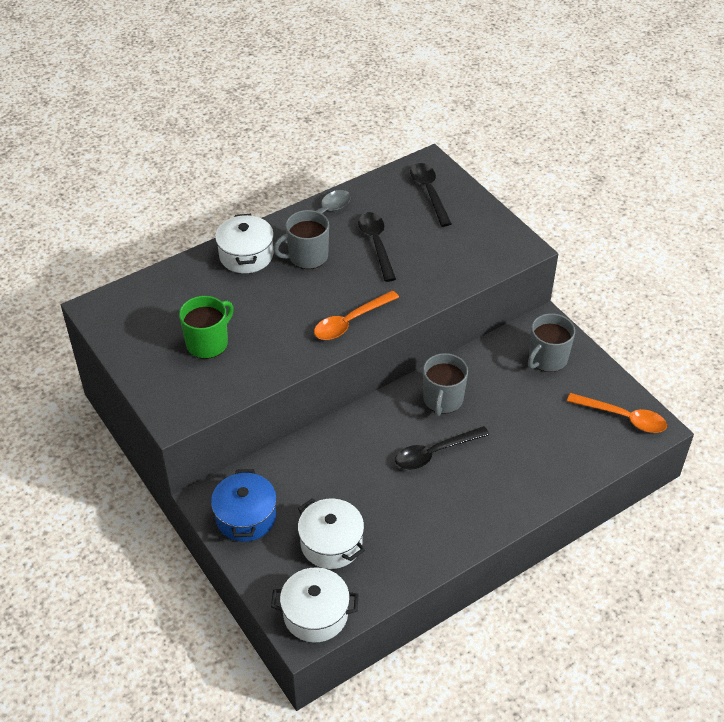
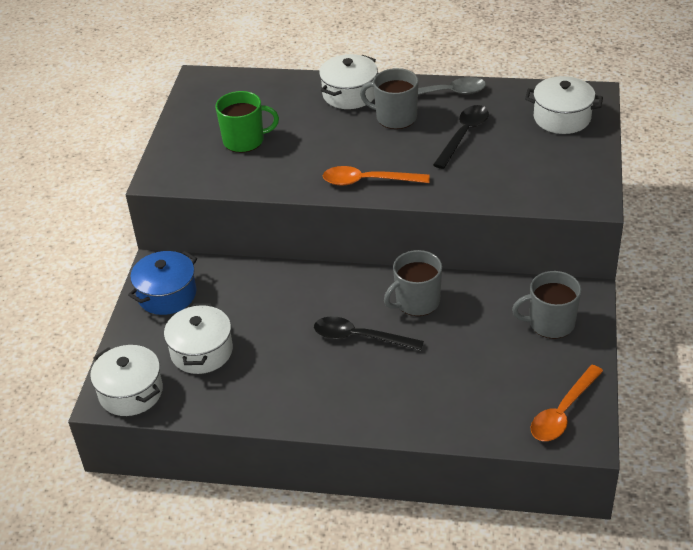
camera: 45 degrees right, 5 degrees down
(429, 193) = (562, 118): black spoon -> white pot
(623, 417) = (563, 412): orange spoon -> orange spoon turned 60 degrees clockwise

